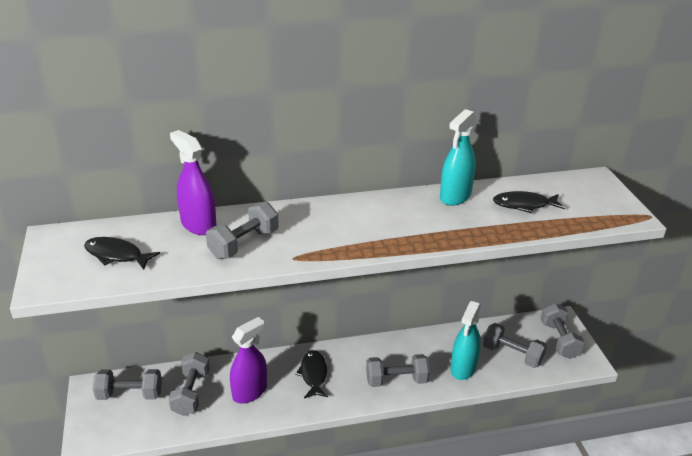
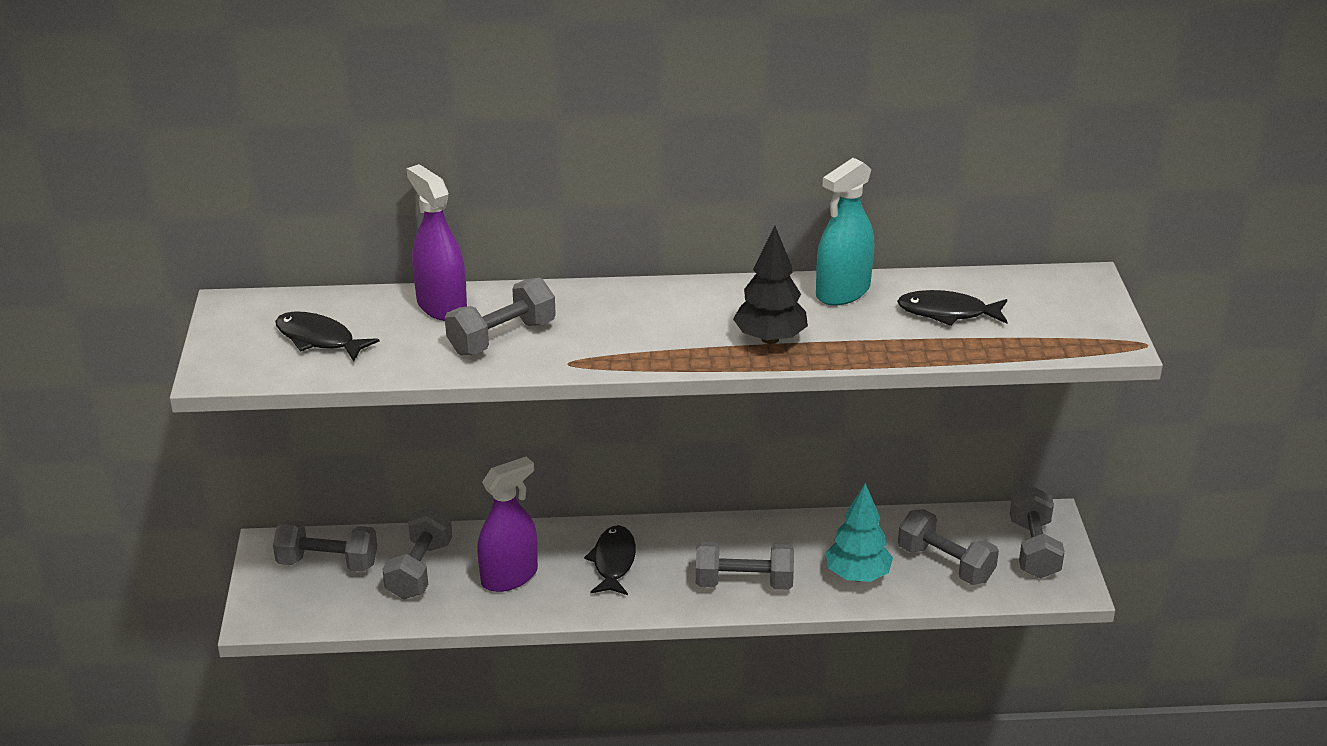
camera: 10 degrees right, 0 degrees up
(420, 230) = (770, 339): none -> black tree
(463, 368) = (857, 575): turquoise spray bottle -> turquoise tree

